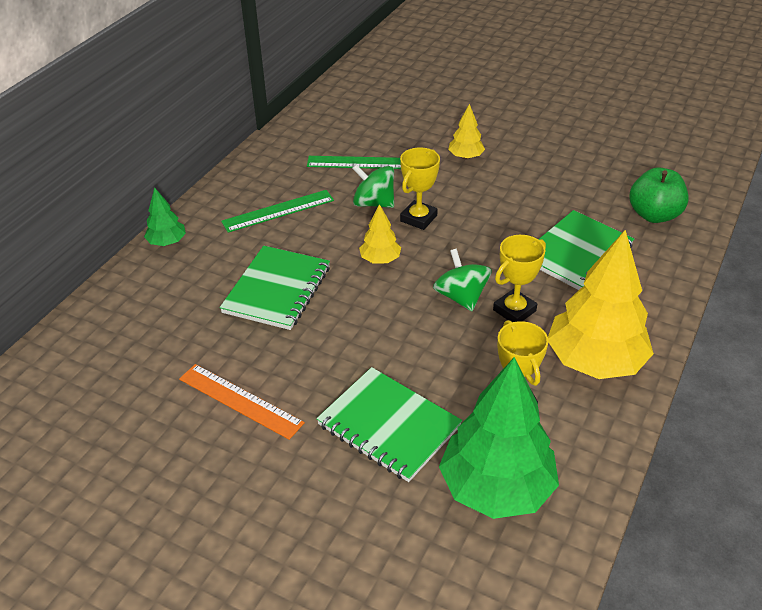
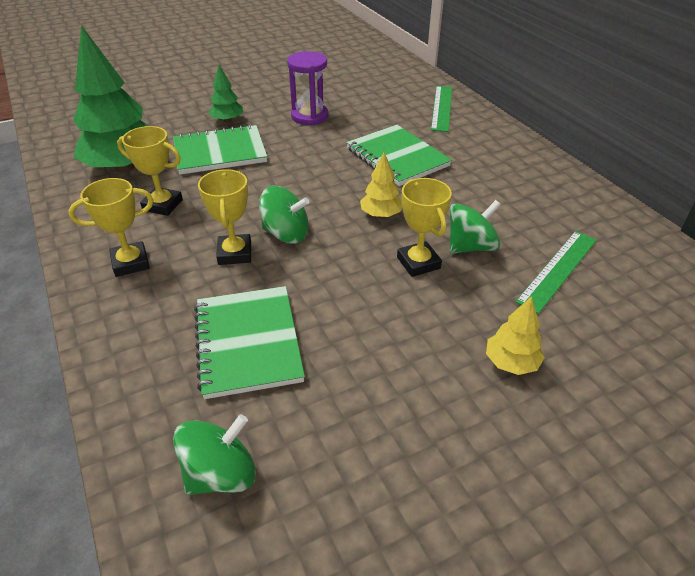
camera: 125 degrees right, 0 degrees up
(167, 242) = (504, 133): green tree -> green tree (227, 120)
(240, 400) = (309, 116): orange ruler -> purple hourglass
(278, 211) = (505, 191): green ruler -> green ruler (441, 108)
(594, 361) = (130, 263): yellow tree -> yellow trophy
(654, 215) = (221, 474): green apple -> green spinning top

